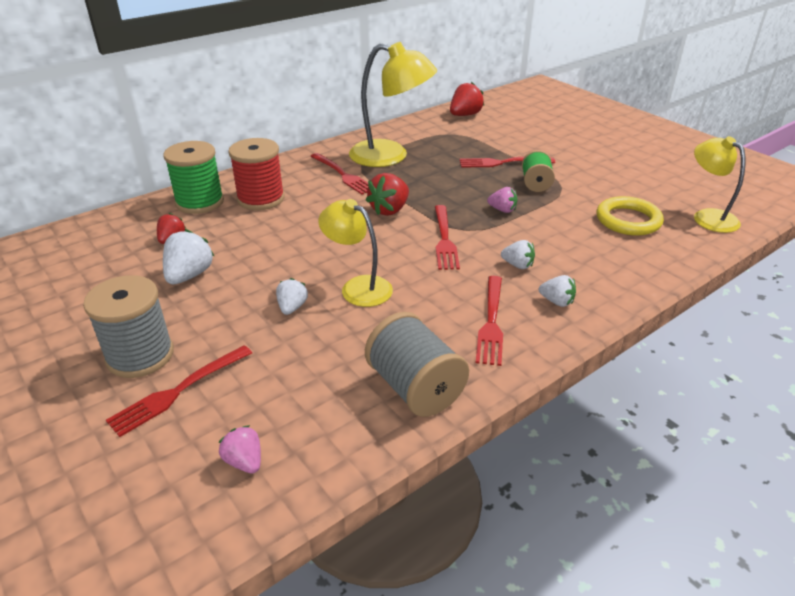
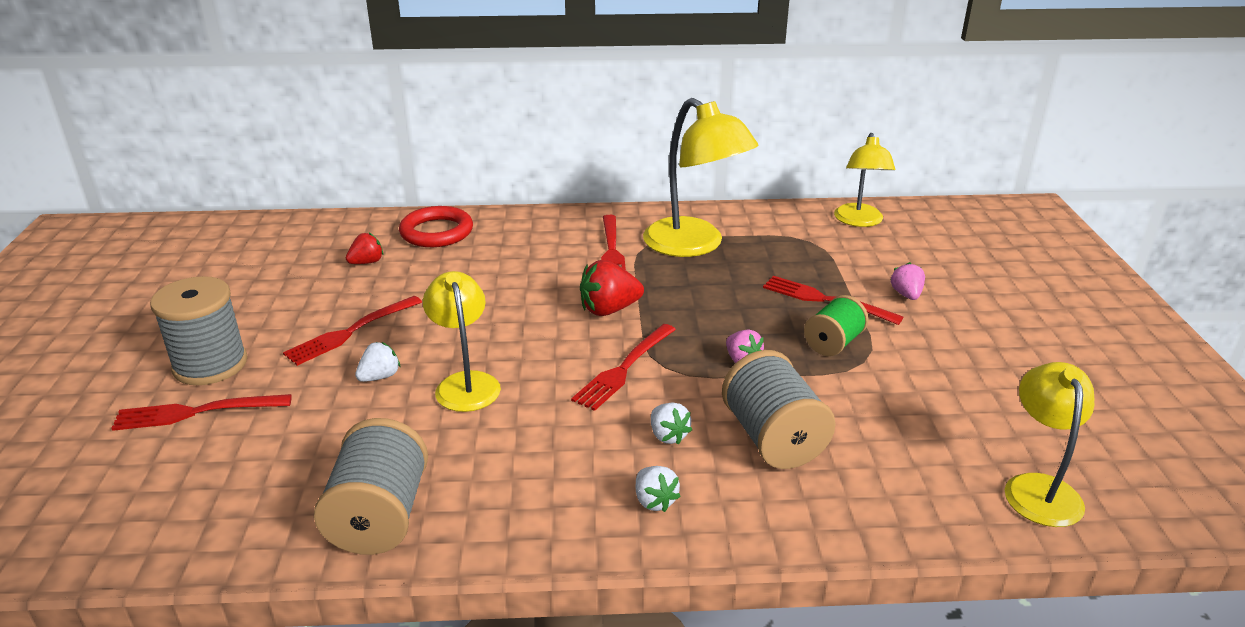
camera: 35 degrees right, 5 degrees down
(189, 275) = (337, 305): white strawberry -> none
(200, 202) = (436, 232): green spool -> red ring
(244, 461) = (162, 504): pink strawberry -> pink strawberry (906, 295)
(261, 199) = (495, 248): red spool -> none
(465, 115) = (859, 221): red strawberry -> yellow lamp
(491, 322) = (547, 487): red fork -> red fork (351, 332)
(571, 244) = (773, 438): none -> grey spool
(628, 220) = (899, 442): yellow ring -> none

